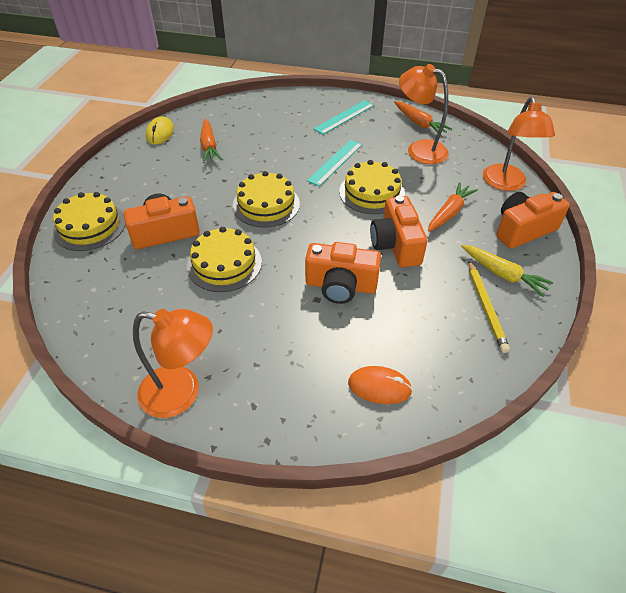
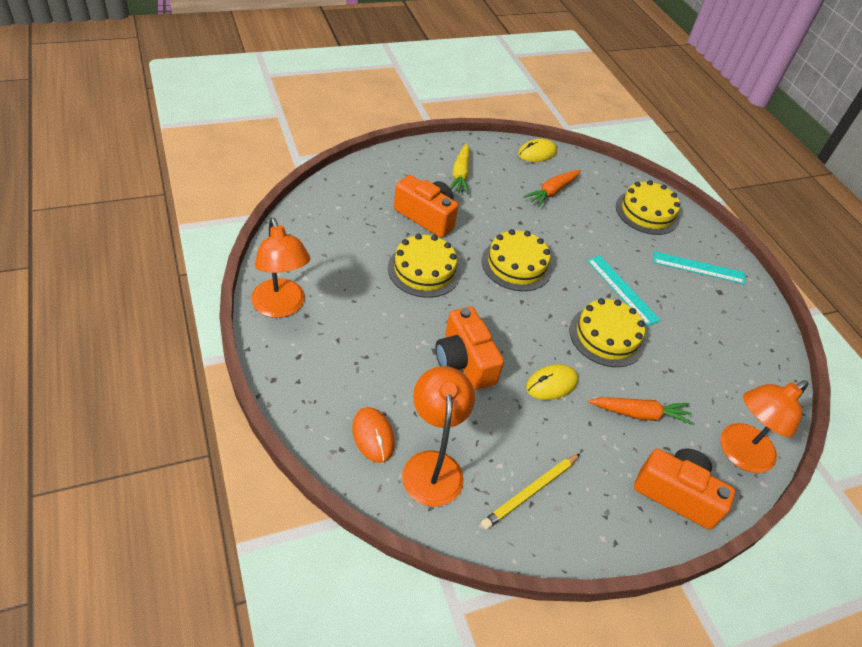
camera: 50 degrees right, 0 degrees up
(89, 226) = (395, 171): yellow cake -> yellow cake (647, 212)
(335, 162) = (622, 289): turquoise ruler -> turquoise ruler turned 60 degrees clockwise
(396, 245) = (551, 384): orange camera -> yellow mouse
(419, 123) = (758, 335): orange carrot -> none
(419, 149) = (714, 351): orange lamp -> orange lamp (432, 465)
(503, 274) = (590, 494): yellow carrot -> yellow carrot (460, 174)

